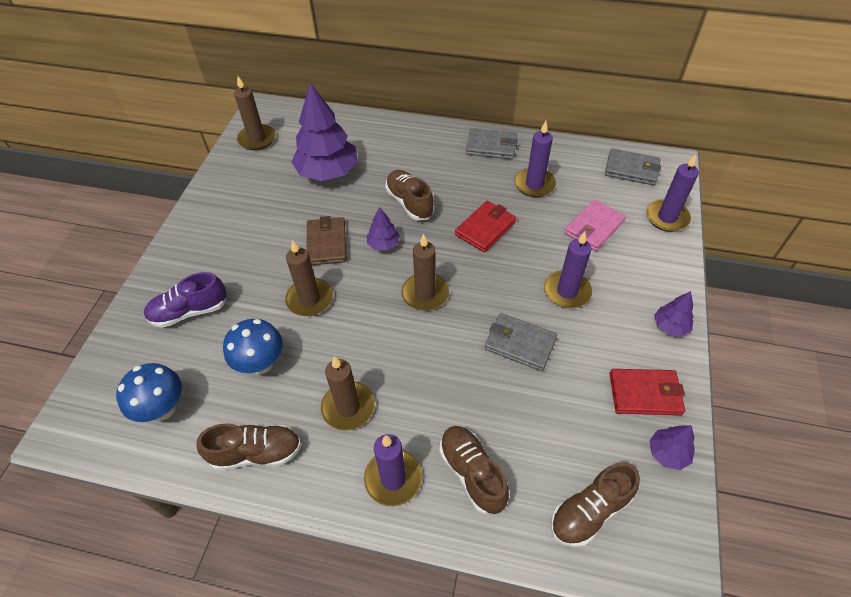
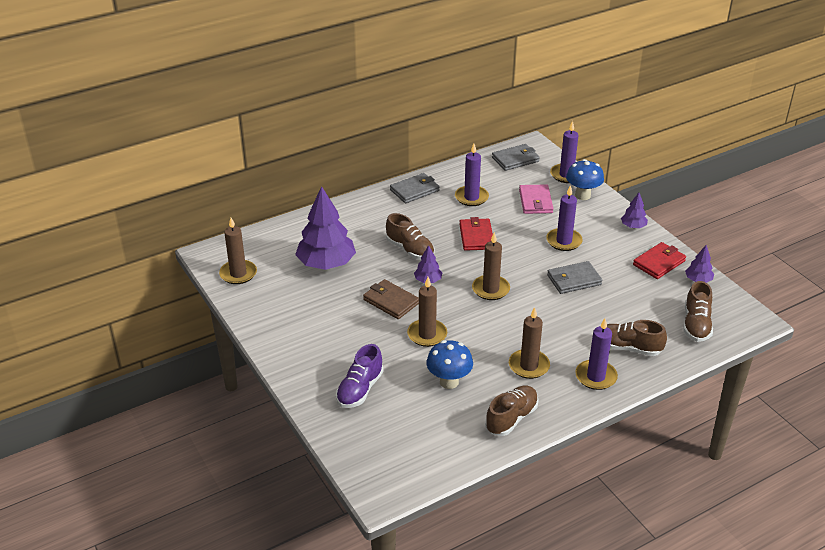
camera: 45 degrees left, 15 degrees down
(163, 409) = (425, 440): blue mushroom -> blue mushroom (582, 195)
(410, 203) = (410, 250): brown shoe -> brown shoe turned 150 degrees counterclockwise

